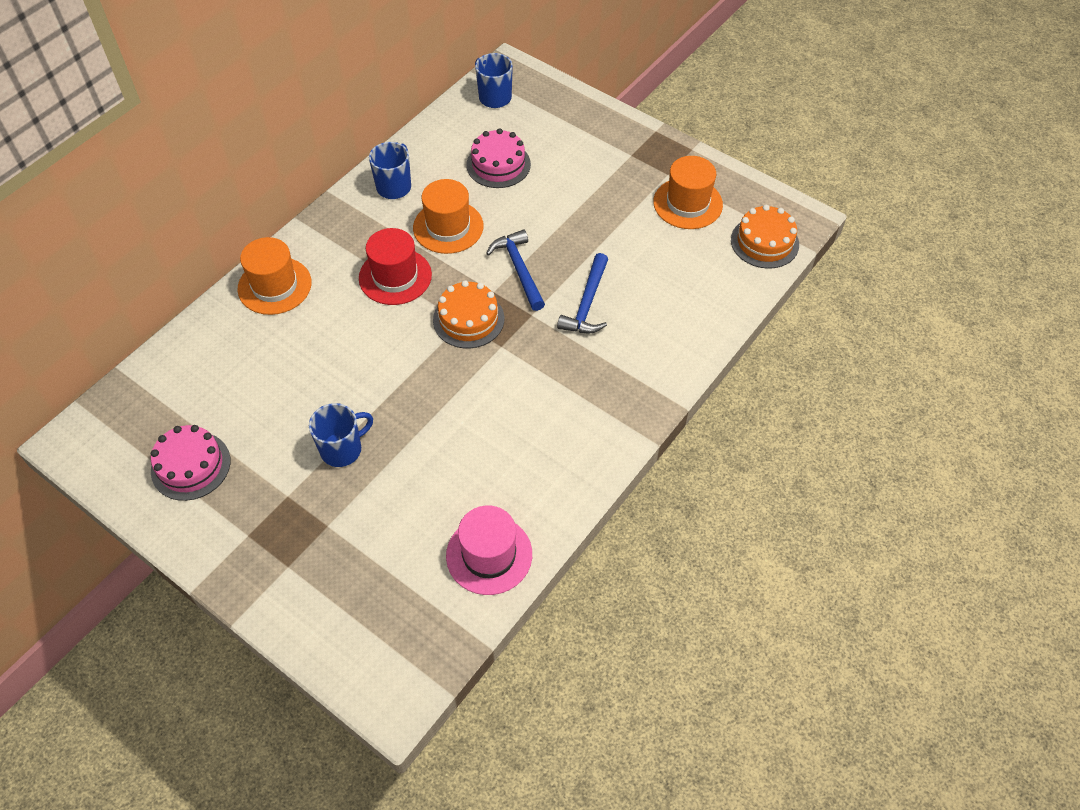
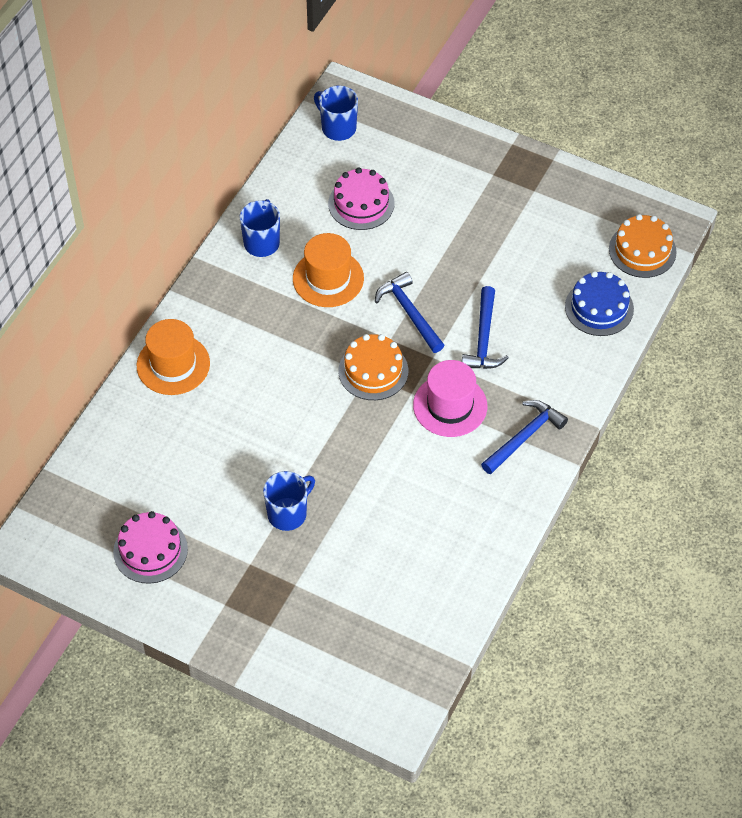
camera: 10 degrees left, 0 degrees up
(395, 276) = (289, 338): red hat -> none
(489, 555) = (448, 587): pink hat -> pink hat (450, 405)
(607, 407) = (524, 437): none -> blue hammer
(687, 203) = (560, 220): orange hat -> none
(710, 290) = (599, 308): none -> blue cake

